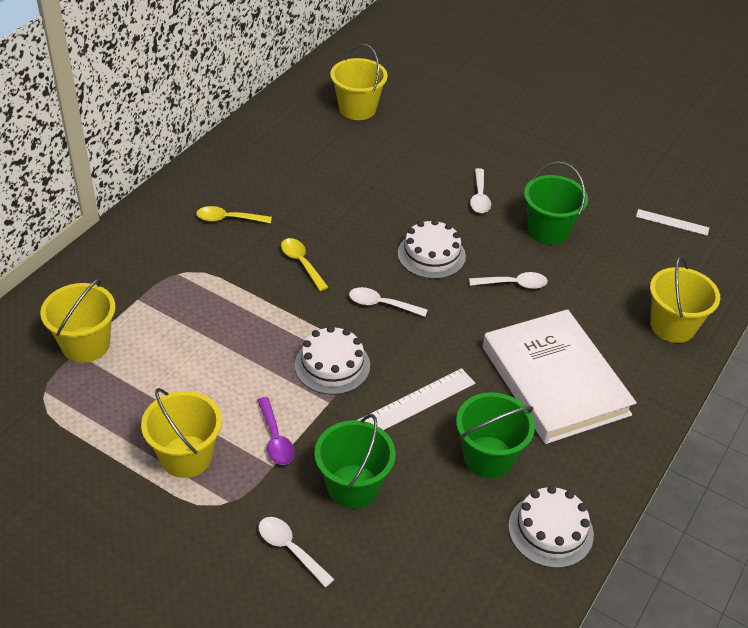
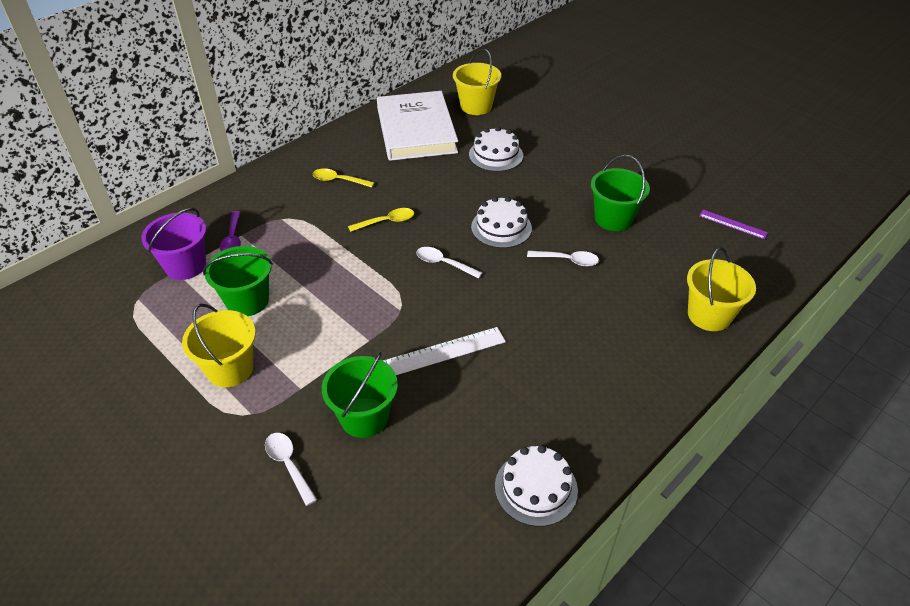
camera: 15 degrees right, 0 degrees up
(86, 344) = (185, 266): yellow bucket -> purple bucket
(275, 438) = (311, 365): purple spoon -> purple spoon (233, 239)
(301, 263) = (386, 222): yellow spoon -> yellow spoon turned 90 degrees clockwise
(332, 365) = (383, 309): white cake -> white cake (496, 155)
(479, 197) = (559, 185): white spoon -> none
(488, 457) = (497, 410): green bucket -> green bucket (247, 301)
(554, 380) = (581, 349): white book -> white book (416, 130)
(672, 222) = (733, 224): white ruler -> purple ruler

